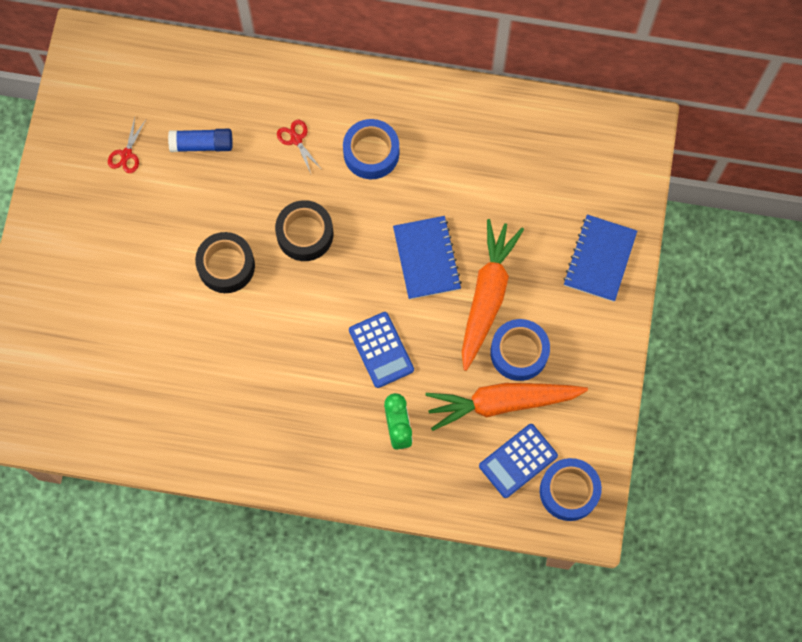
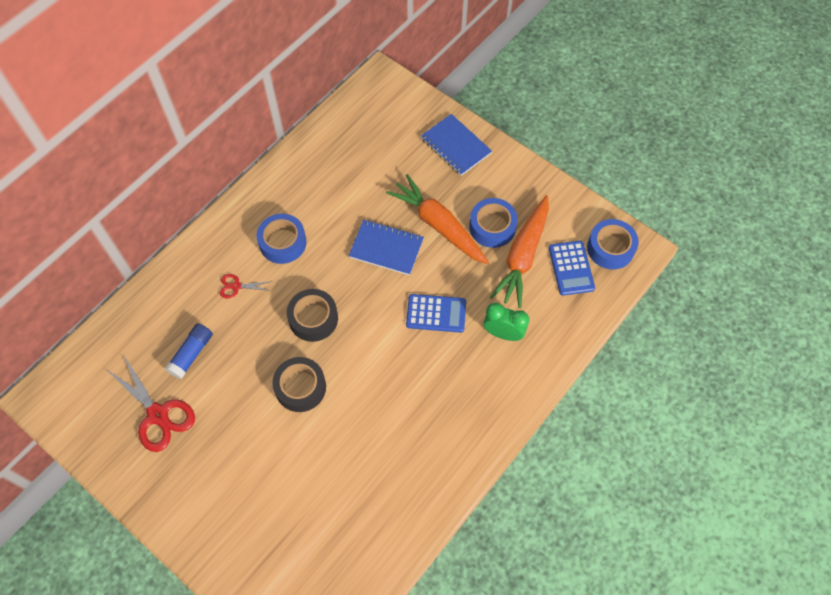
camera: 60 degrees left, 10 degrees down
(126, 154) = (158, 415): red scissors -> red scissors, size x1.99

